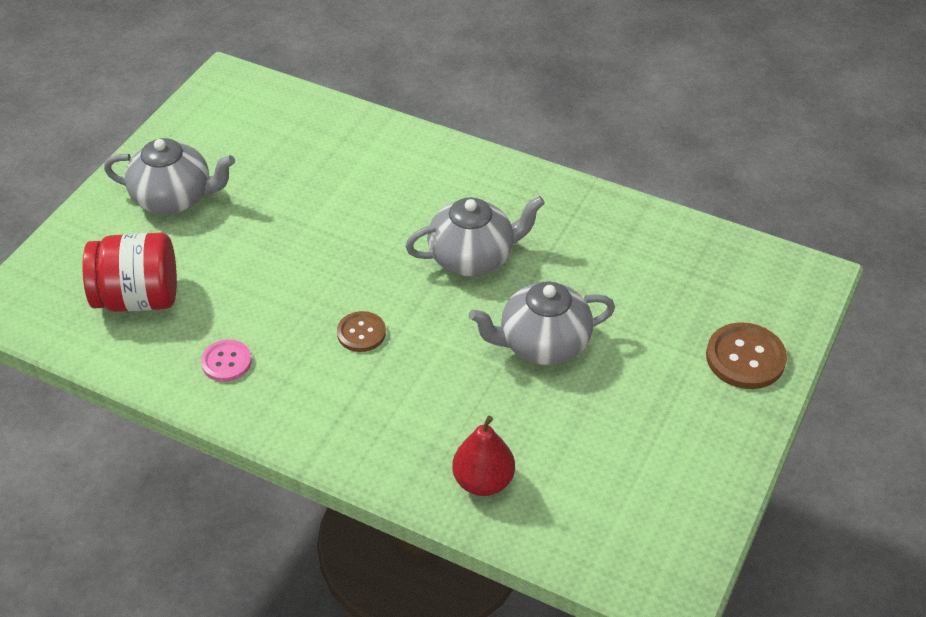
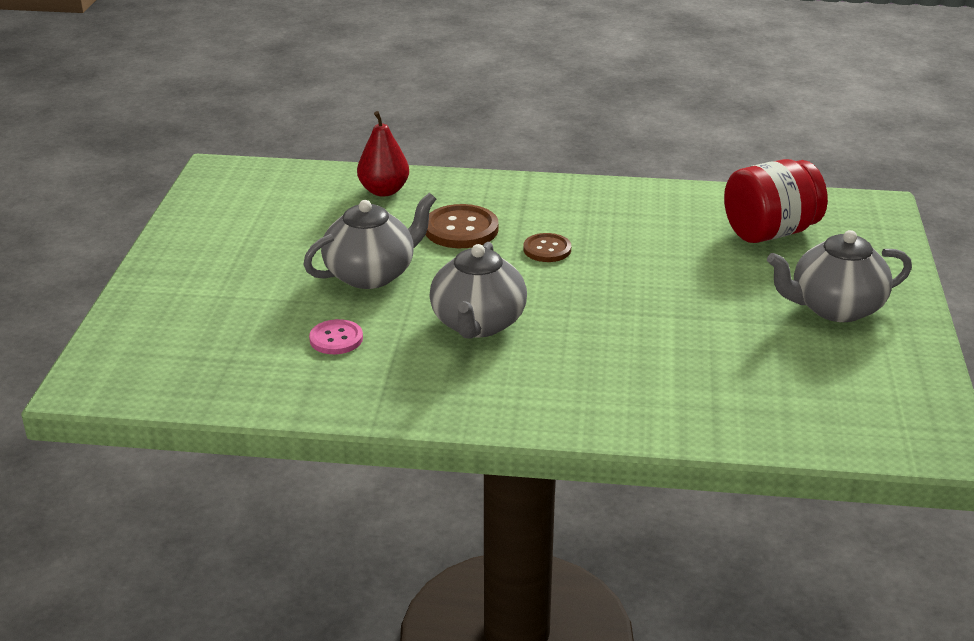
camera: 160 degrees right, 15 degrees down
(226, 362) = (647, 211): pink button -> pink button (336, 339)
(472, 257) = (478, 324): grey teapot -> grey teapot turned 45 degrees counterclockwise
(745, 358) = (165, 302): brown button -> brown button (461, 229)

